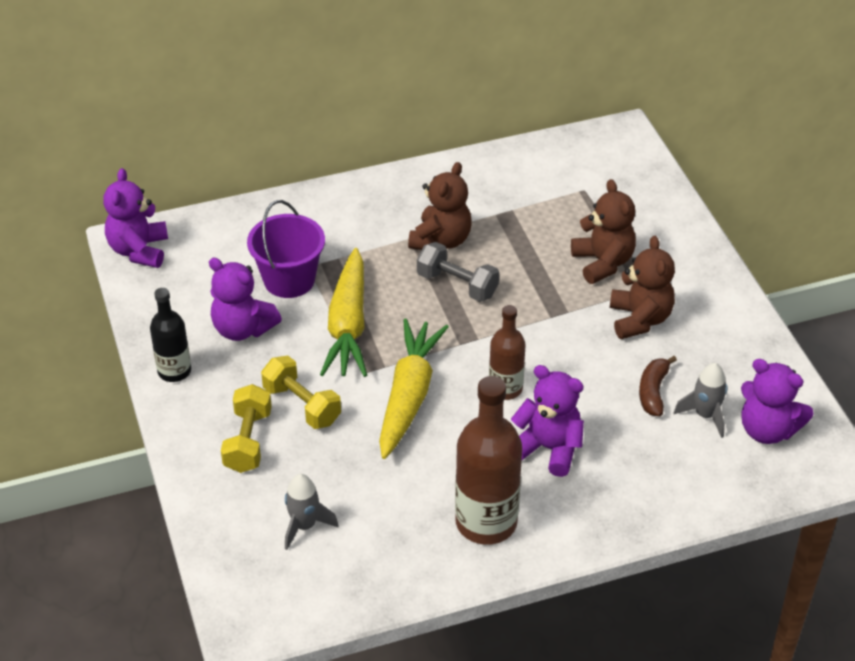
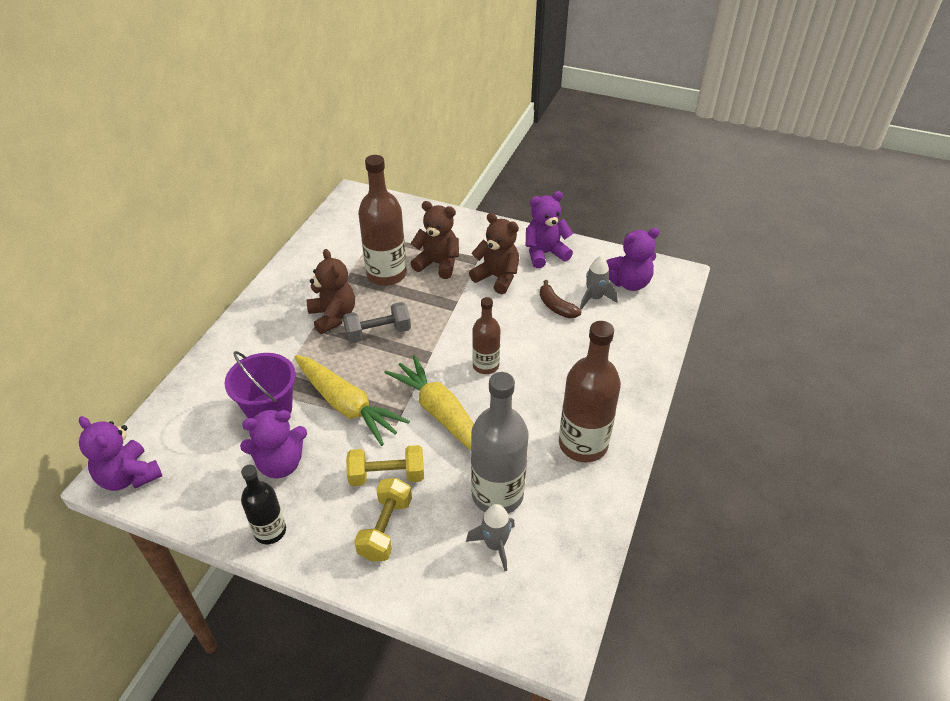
camera: 50 degrees left, 0 degrees up
(248, 441) = (385, 528): yellow dumbbell -> yellow dumbbell turned 60 degrees clockwise
(360, 494) = (497, 494): none -> grey bottle
(541, 236) = (386, 274): none -> brown bottle
(548, 448) = (553, 377): purple teddy bear -> purple teddy bear (545, 253)

